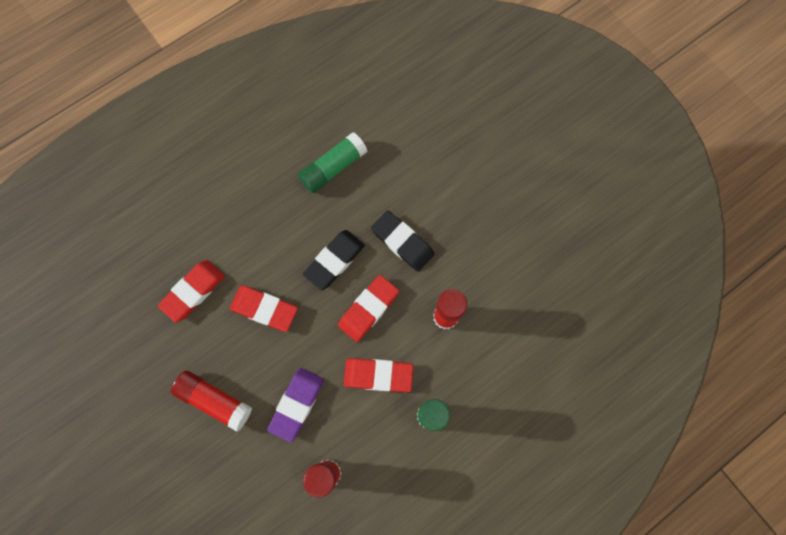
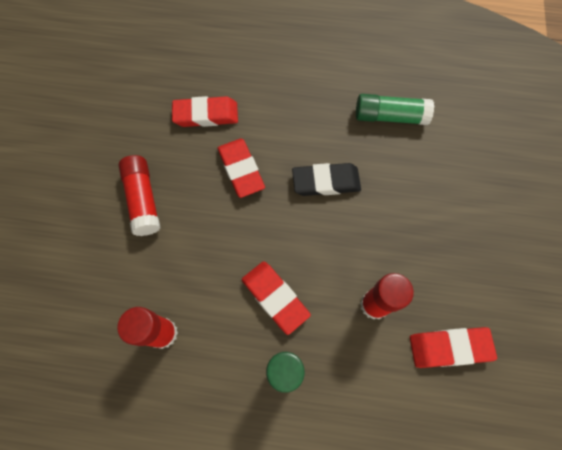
camera: 45 degrees right, 5 degrees down
(297, 404) = (194, 258): purple eraser -> none
(368, 309) = (317, 240): red eraser -> red eraser (449, 347)
(402, 242) = (393, 215): black eraser -> none

